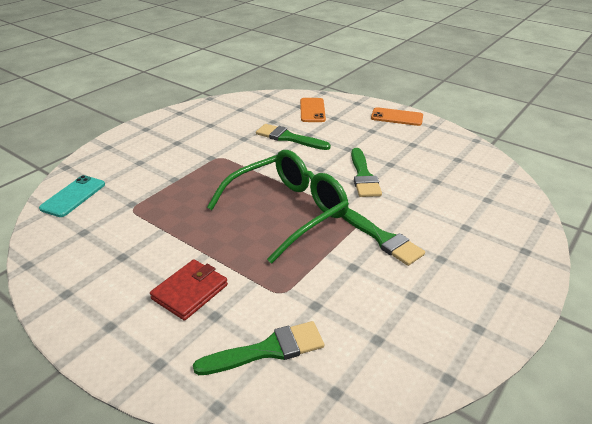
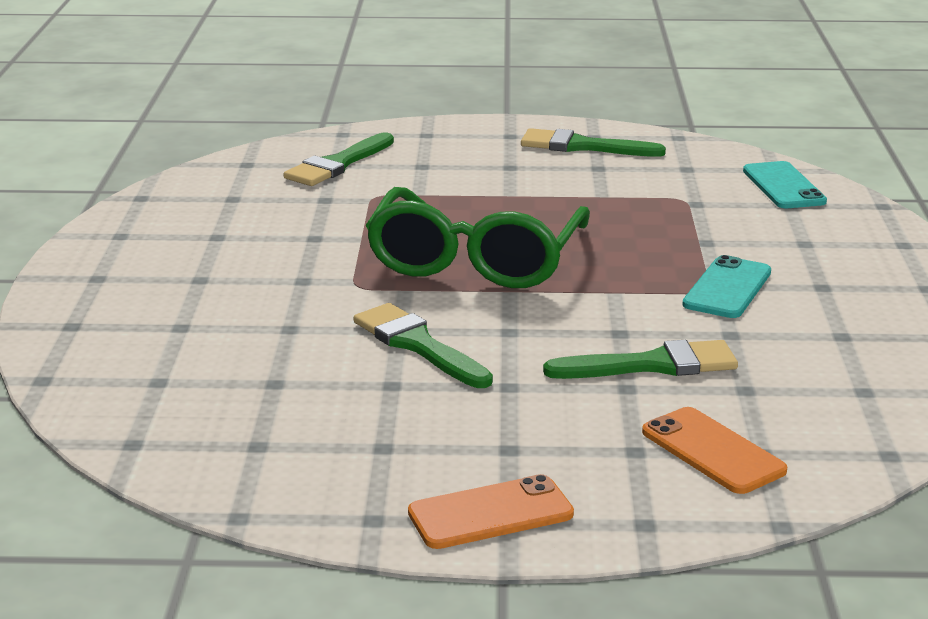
camera: 145 degrees right, 10 degrees down
(190, 292) = (474, 169): red wallet -> none
(210, 155) = (727, 288): none -> turquoise phone
(382, 239) = (301, 274): green brush -> green brush (582, 146)

